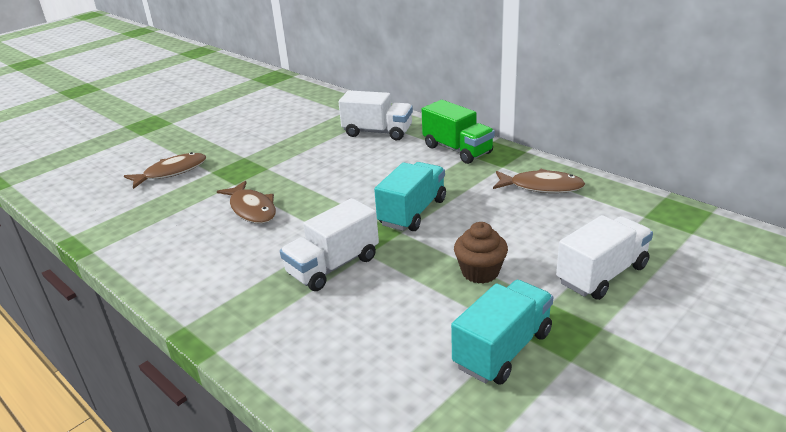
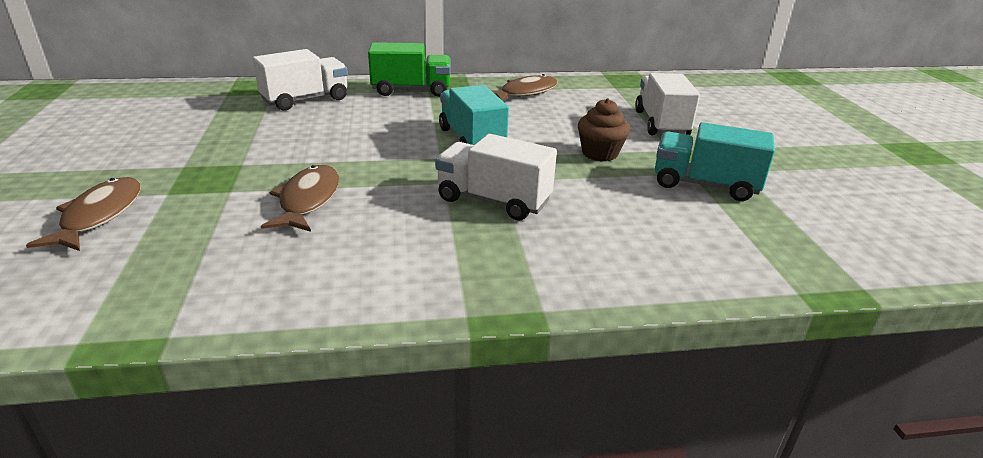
camera: 55 degrees left, 0 degrees up
(252, 209) = (308, 200): brown fish -> brown fish turned 90 degrees counterclockwise
(333, 266) = (493, 200): white truck -> white truck turned 120 degrees clockwise
(503, 349) = (704, 185): turquoise truck -> turquoise truck turned 60 degrees counterclockwise

